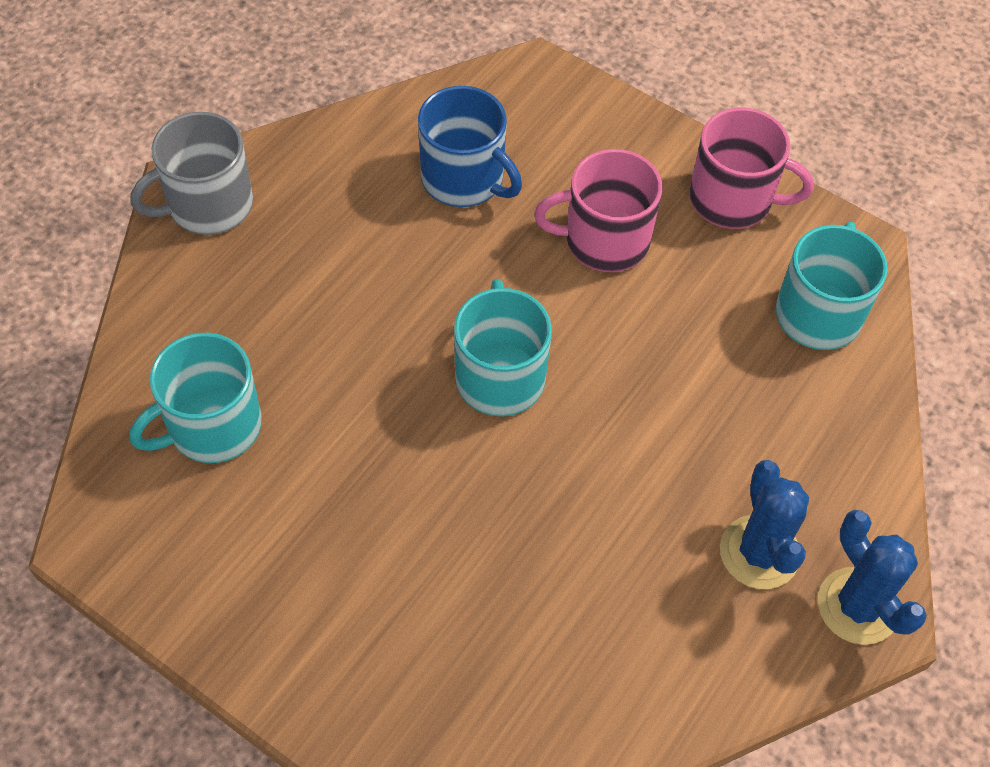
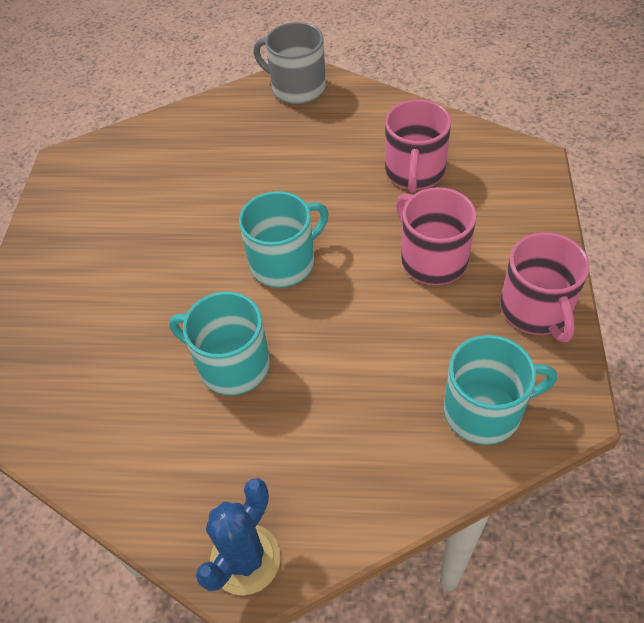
camera: 65 degrees right, 5 degrees down
(212, 426) = (160, 165): turquoise mug -> turquoise mug (232, 364)
(464, 179) = (414, 172): blue mug -> pink mug
(759, 552) = (249, 470): blue cactus -> none

